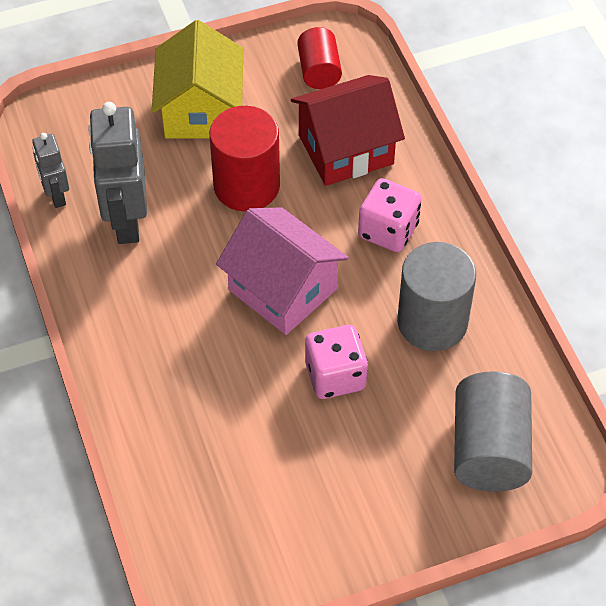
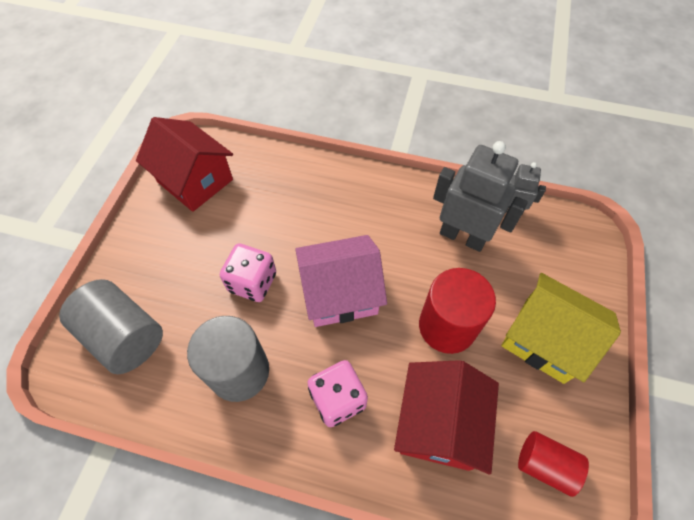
camera: 125 degrees right, 5 degrees up
(252, 541) = (195, 180): none -> red house

